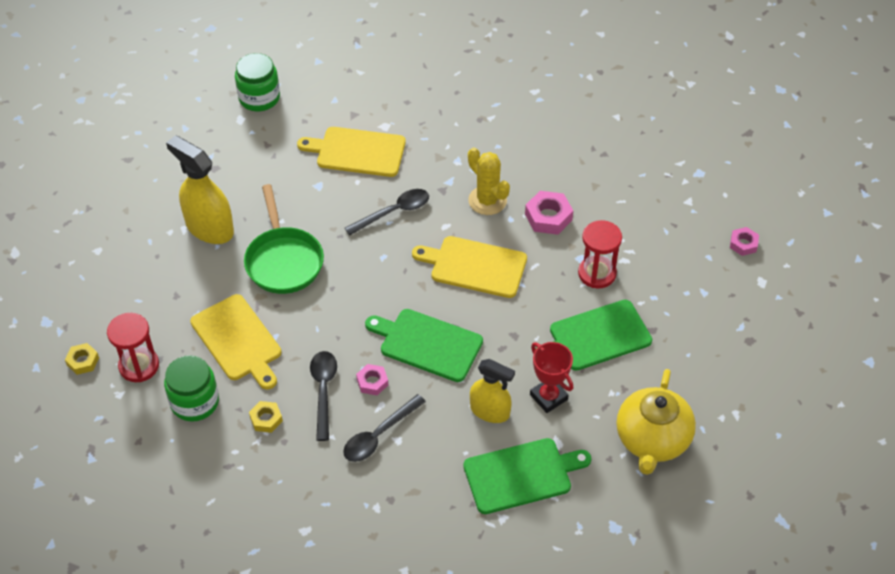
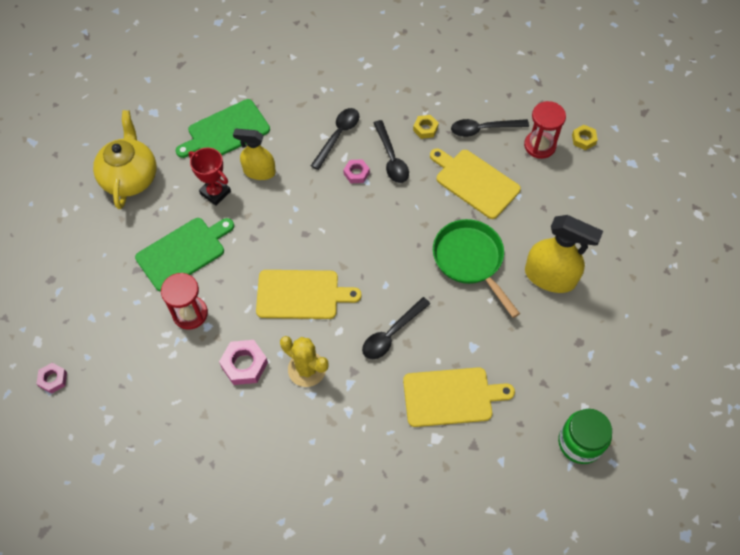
camera: 165 degrees right, 10 degrees up
(195, 402) = (483, 129): green jar -> black spoon
(427, 344) = (322, 213): green cutting board -> none

